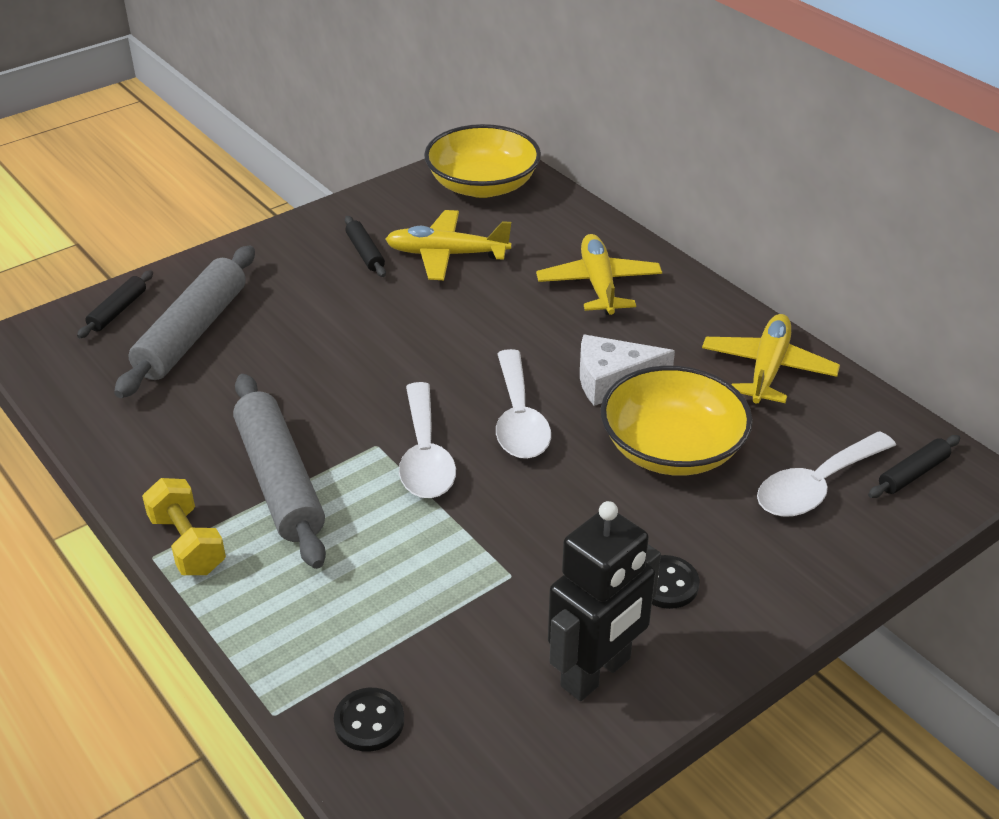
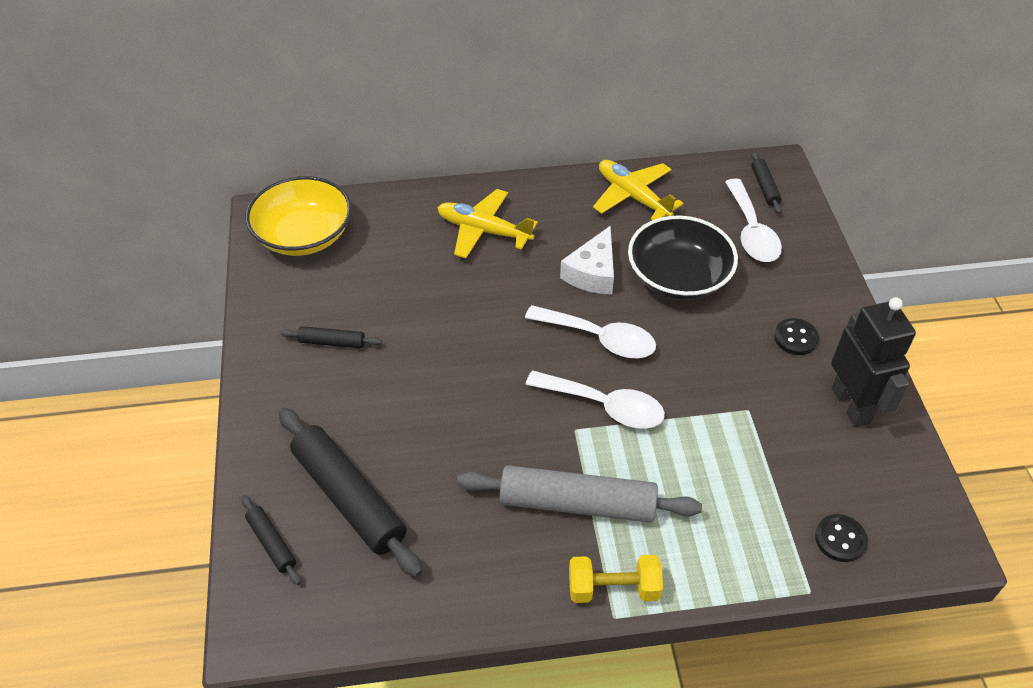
camera: 60 degrees left, 10 degrees up
(192, 333) = (348, 498): grey rolling pin -> black rolling pin
(446, 255) = (377, 295): yellow plane -> none
(672, 448) = (678, 277): yellow bowl -> black bowl

